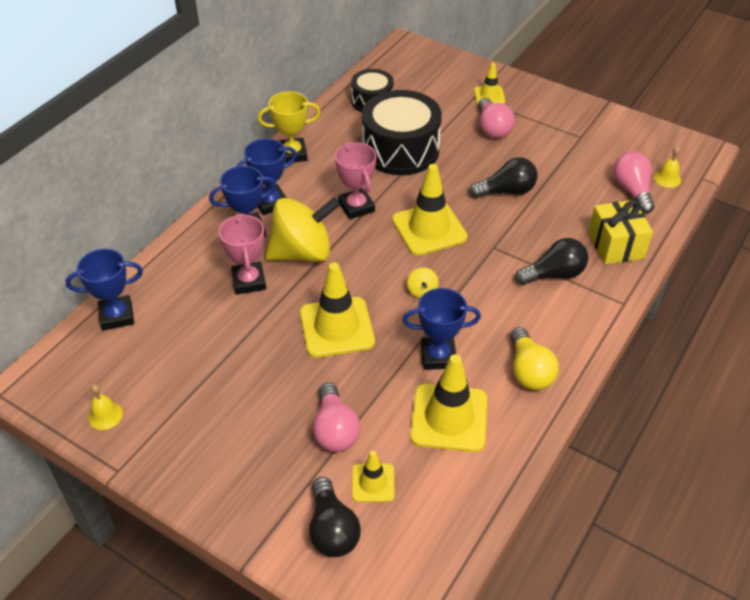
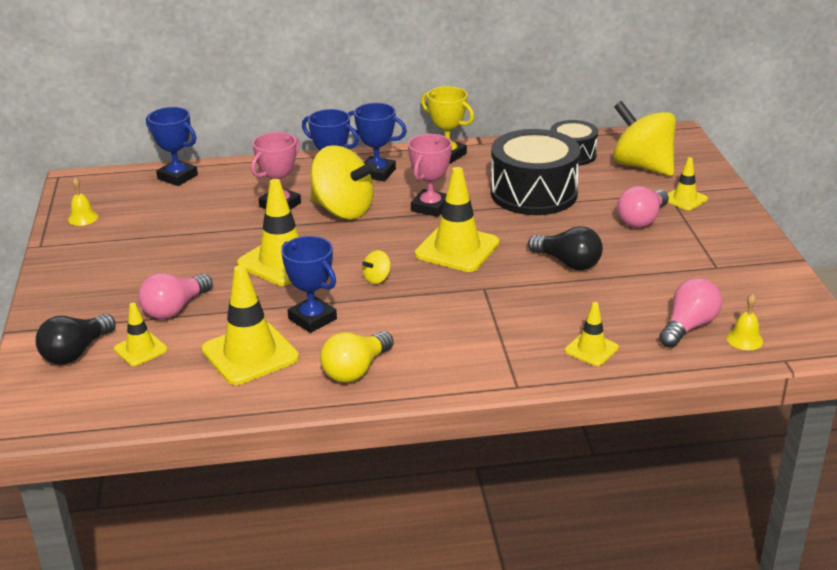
camera: 50 degrees right, 15 degrees down
(427, 84) = (642, 166): none -> yellow spinning top
(554, 274) = (497, 332): black light bulb -> none
(615, 245) = (591, 349): yellow gift -> yellow traffic cone

